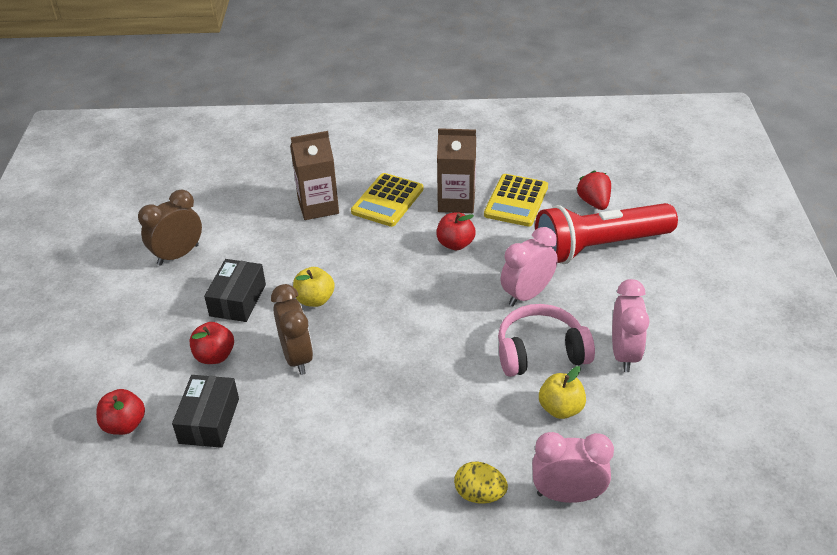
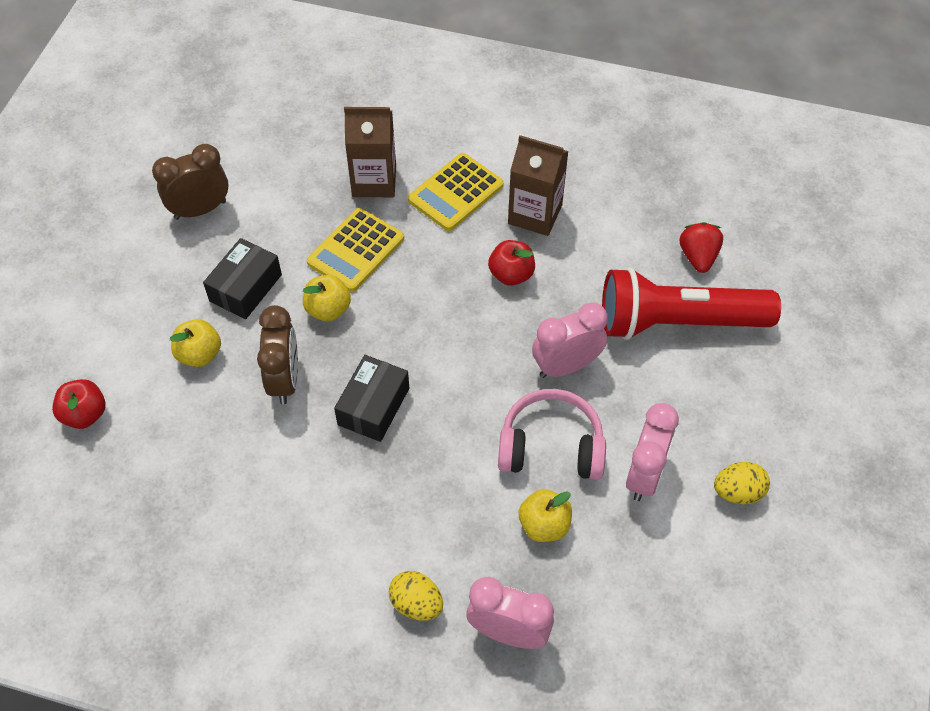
camera: 15 degrees right, 15 degrees up
(209, 420) = (170, 433): black box -> black box (373, 406)
(214, 356) = (199, 354): red apple -> yellow apple
(516, 201) = (605, 231): yellow calculator -> yellow calculator (356, 250)
(702, 347) = (738, 492): none -> yellow egg

